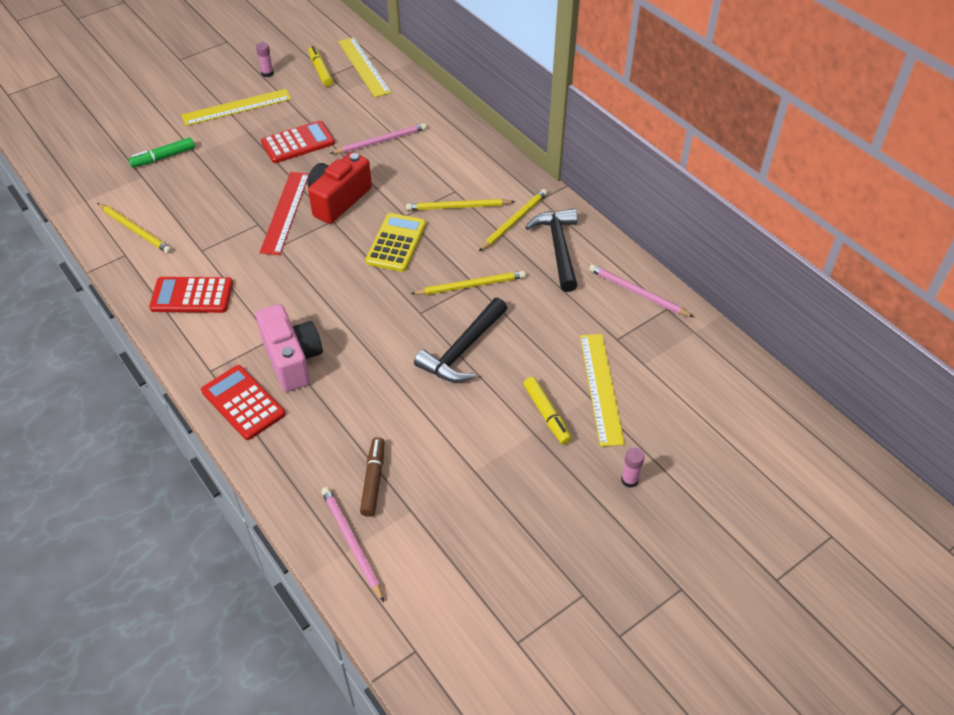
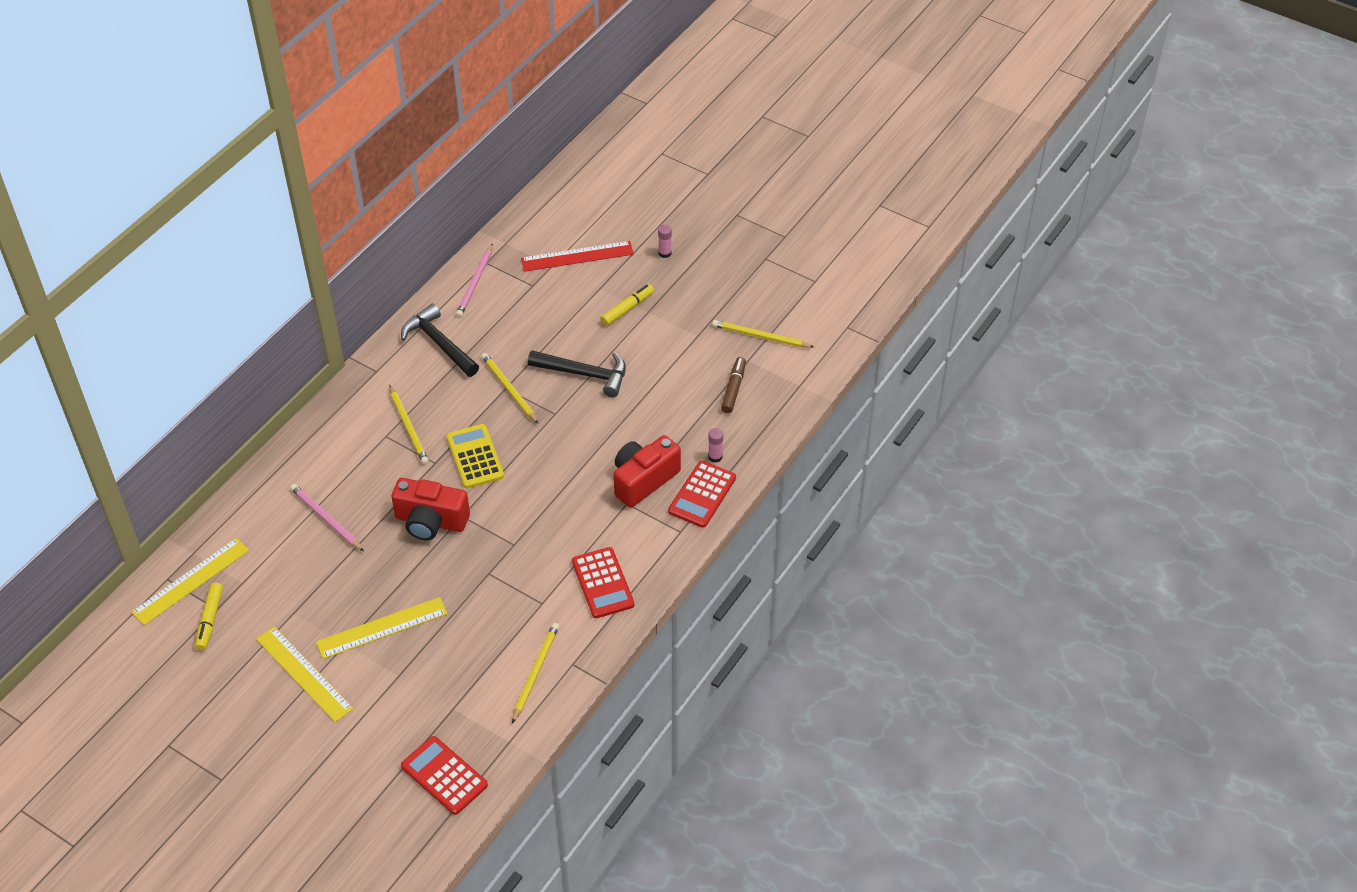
camera: 110 degrees left, 0 degrees up
(163, 157) = (415, 703): green marker -> none
(267, 73) = (228, 671): pink glue stick -> pink glue stick (715, 457)
(285, 212) = (464, 557): red ruler -> red ruler (577, 256)
(292, 359) = (643, 480): pink camera -> red camera
(298, 143) = (351, 589): red calculator -> red calculator (444, 775)
(320, 71) = (210, 620): yellow marker -> yellow marker turned 45 degrees counterclockwise
(351, 543) = (789, 383): pink pencil -> none
(373, 480) = (733, 389): brown marker -> brown marker turned 120 degrees clockwise
(396, 243) = (475, 457): yellow calculator -> yellow calculator turned 75 degrees clockwise
(514, 221) = (414, 381): yellow pencil -> yellow pencil (760, 336)
(558, 248) = (439, 343): black hammer -> black hammer turned 75 degrees clockwise
(601, 388) = (587, 284): yellow ruler -> yellow ruler (382, 628)

